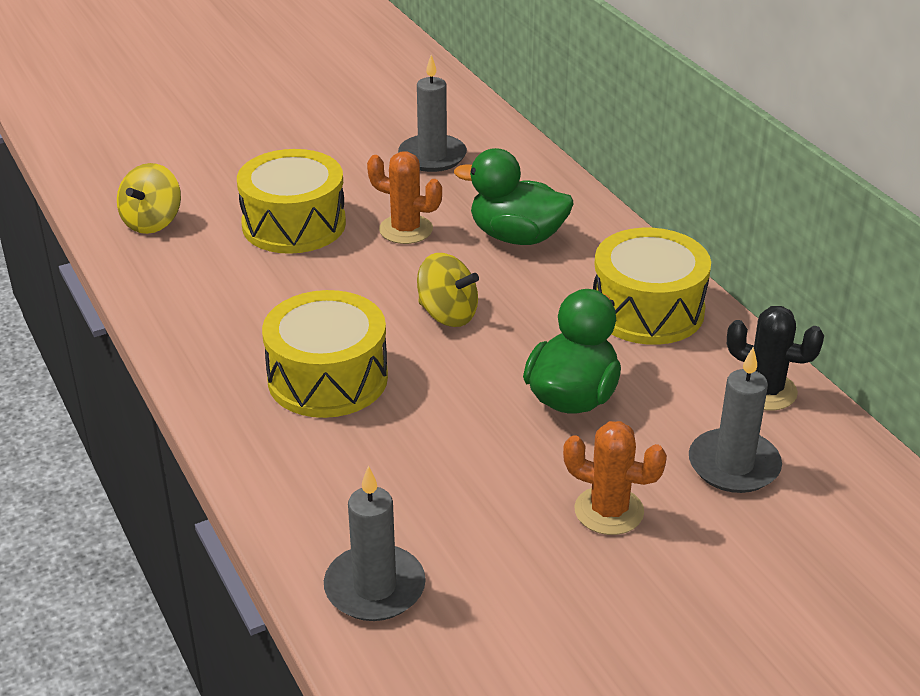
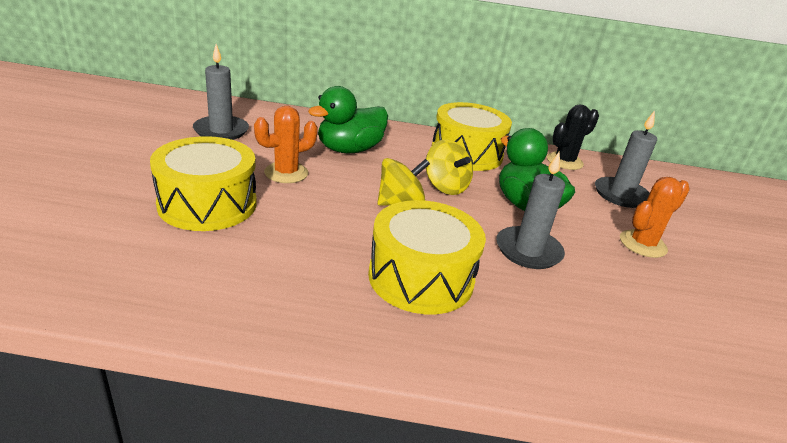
camera: 60 degrees left, 5 degrees down
(152, 222) = (78, 261): yellow spinning top -> yellow spinning top (445, 186)
(375, 587) = (689, 369): grey candle -> grey candle (528, 251)

